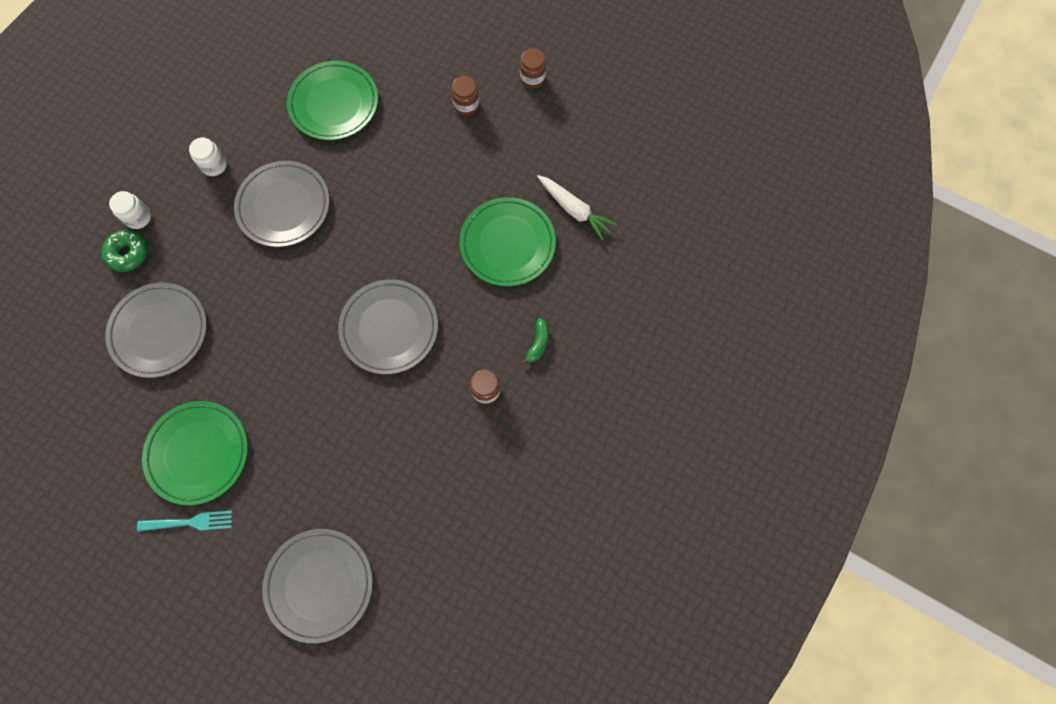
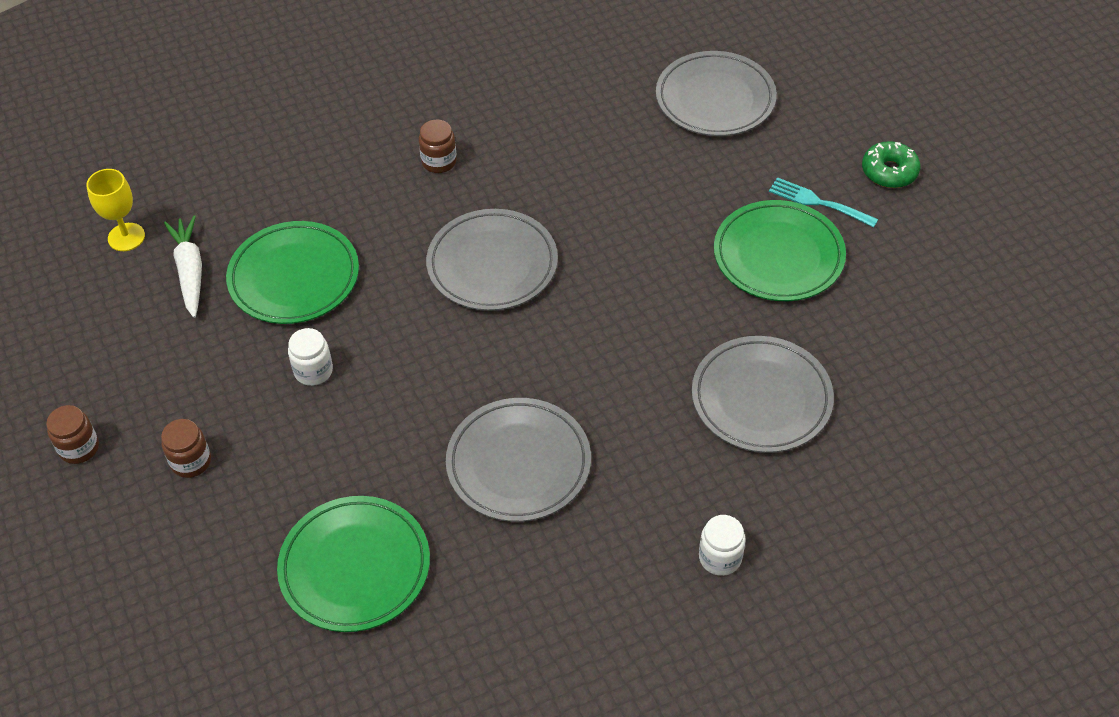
camera: 145 degrees left, 20 degrees down
(128, 254) = (756, 515): green donut -> green donut (889, 171)
(214, 165) = (575, 573): white jar -> white jar (313, 371)
(538, 343) = (351, 173): green banana -> none
(636, 209) = (126, 237): none -> yellow goblet

